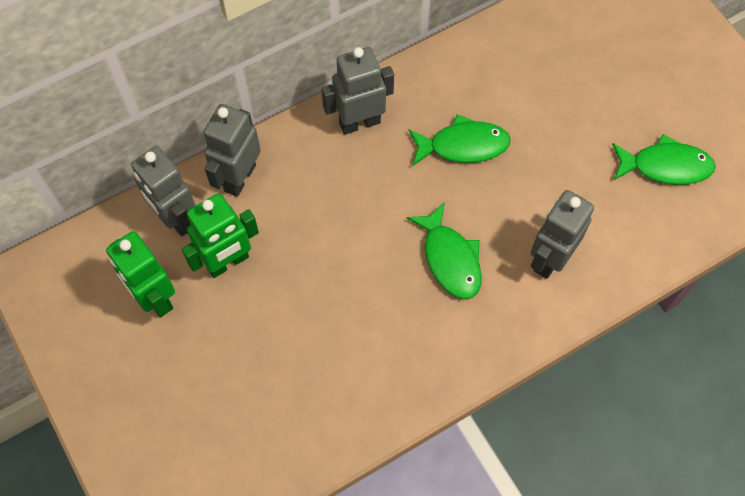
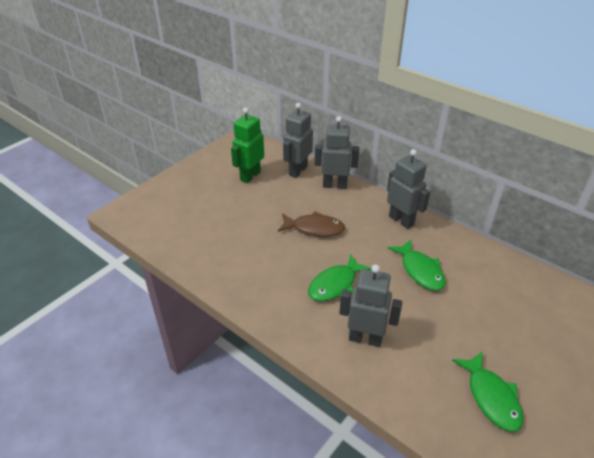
camera: 70 degrees right, 25 degrees down
(228, 262) = (282, 194): green robot -> none
(328, 244) = (314, 228): none -> brown fish

